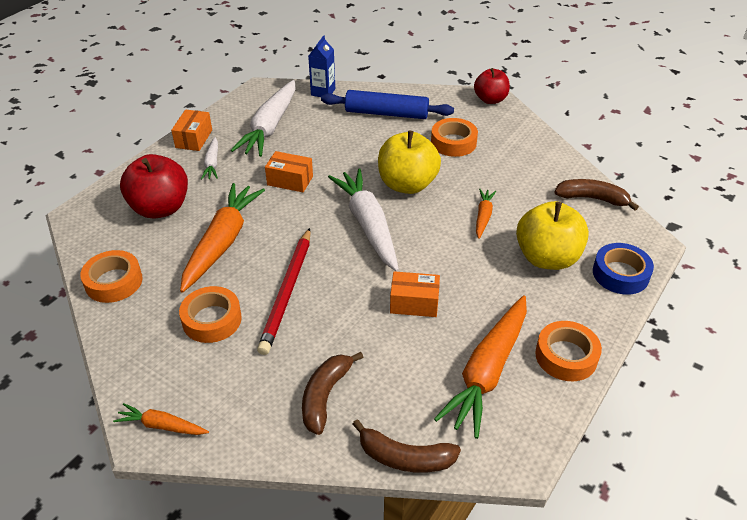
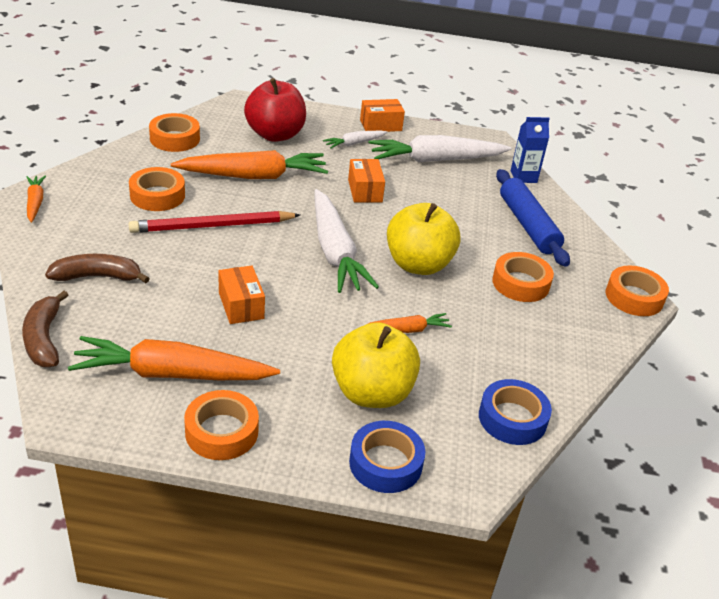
camera: 60 degrees right, 5 degrees down
(368, 225) = (335, 252): white carrot -> white carrot turned 120 degrees clockwise
(490, 99) = (634, 297): red apple -> orange tape
(592, 198) = (512, 418): brown banana -> blue tape

